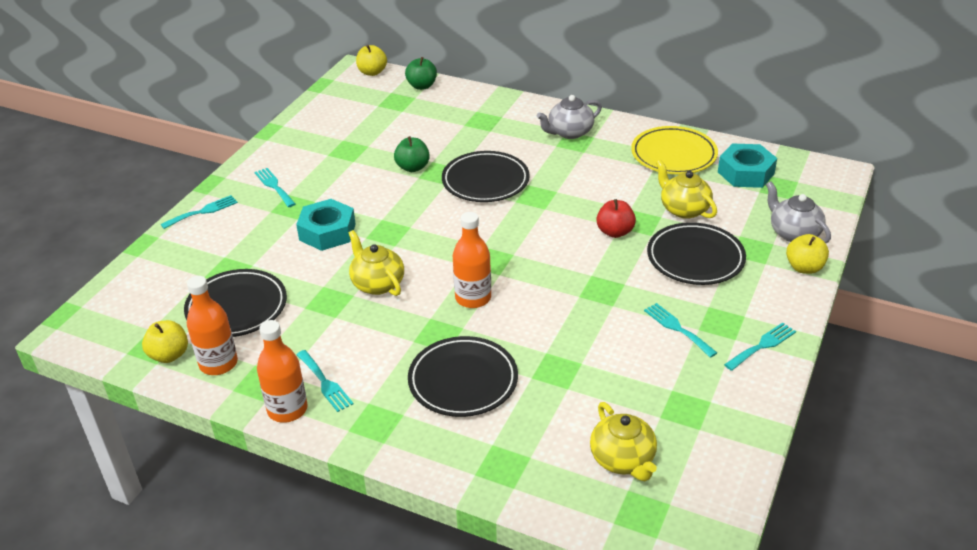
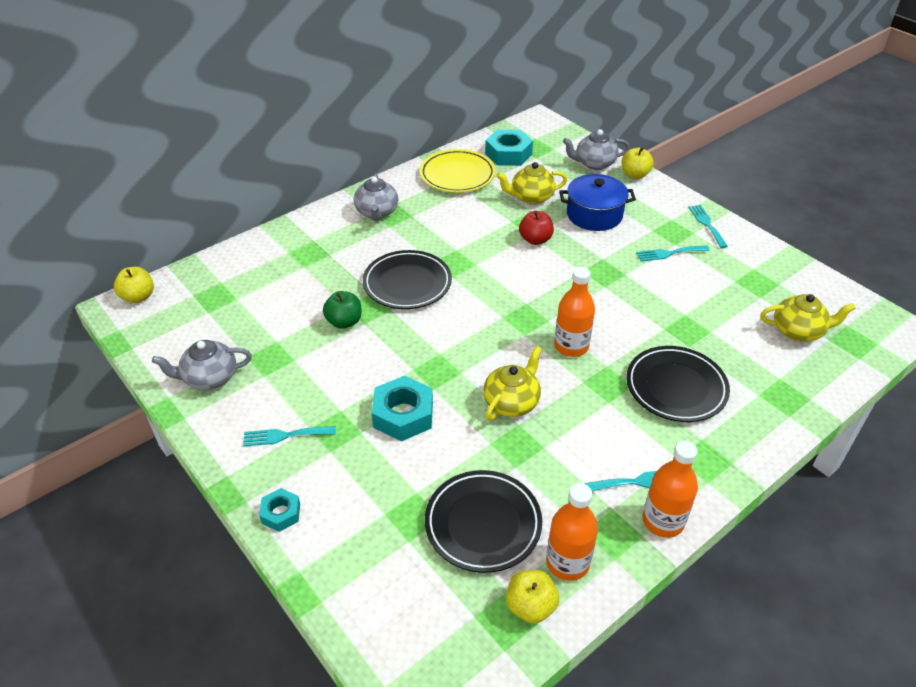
camera: 65 degrees left, 5 degrees up
(203, 211) = (281, 513): turquoise fork -> turquoise nut
(311, 133) = (209, 378): none -> grey teapot
(377, 283) = (512, 402): yellow teapot -> yellow teapot turned 135 degrees clockwise
(422, 86) = (205, 271): green apple -> none
(695, 258) = (594, 215): black plate -> blue pot

